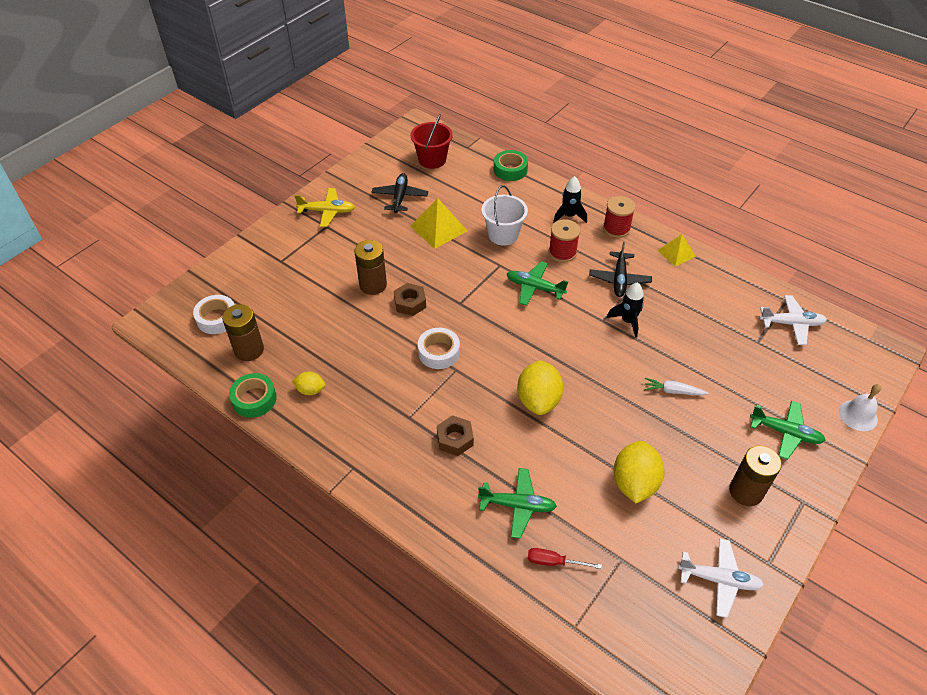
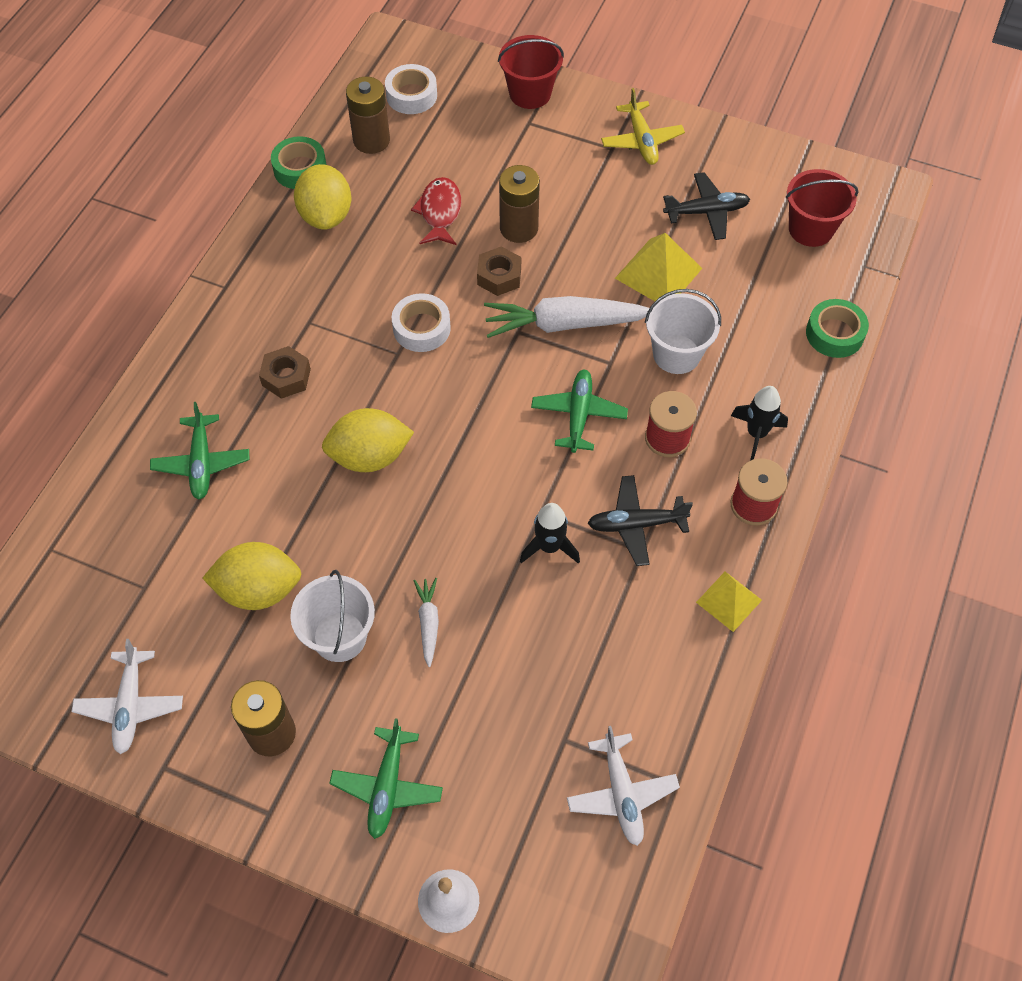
camera: 75 degrees right, 10 degrees up
(254, 255) = (530, 93): none -> red bucket
(310, 390) = (326, 215): yellow lemon -> yellow lemon, size x1.88
(339, 323) = (440, 212): none -> red fish
(462, 279) = (565, 324): none -> white carrot
(554, 562) = (130, 515): red screwdriver -> none
(677, 441) = (339, 636): none -> white bucket

